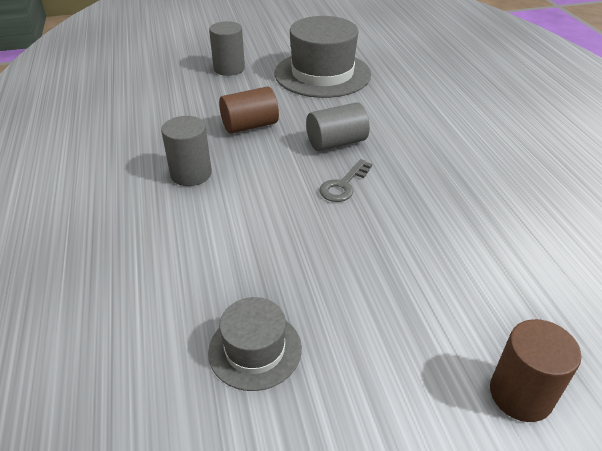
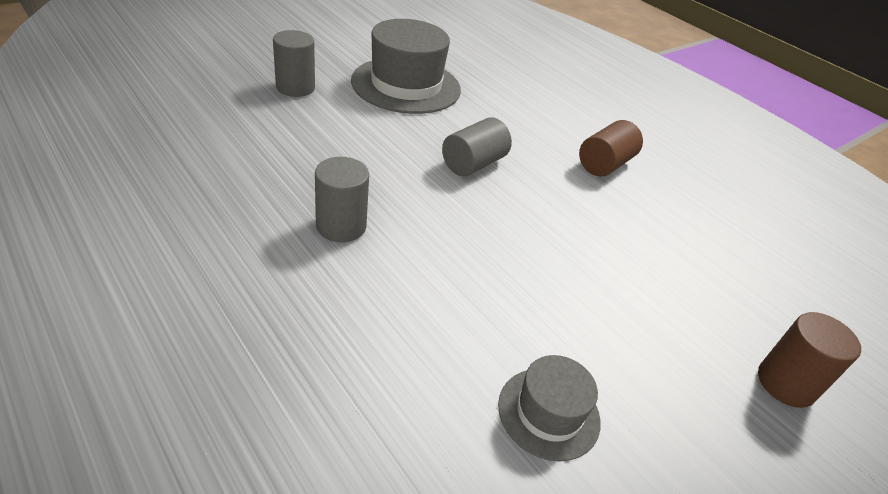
camera: 30 degrees left, 0 degrees up
(250, 125) = (368, 156): brown cylinder -> brown cylinder (604, 164)
(343, 185) = (512, 210): grey key -> none

